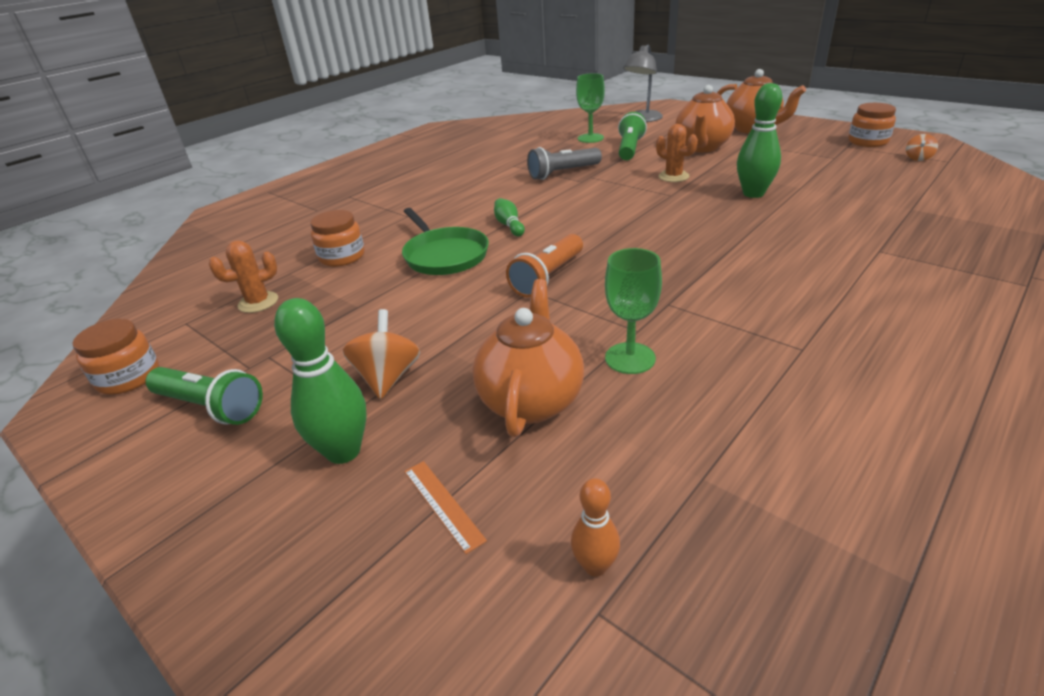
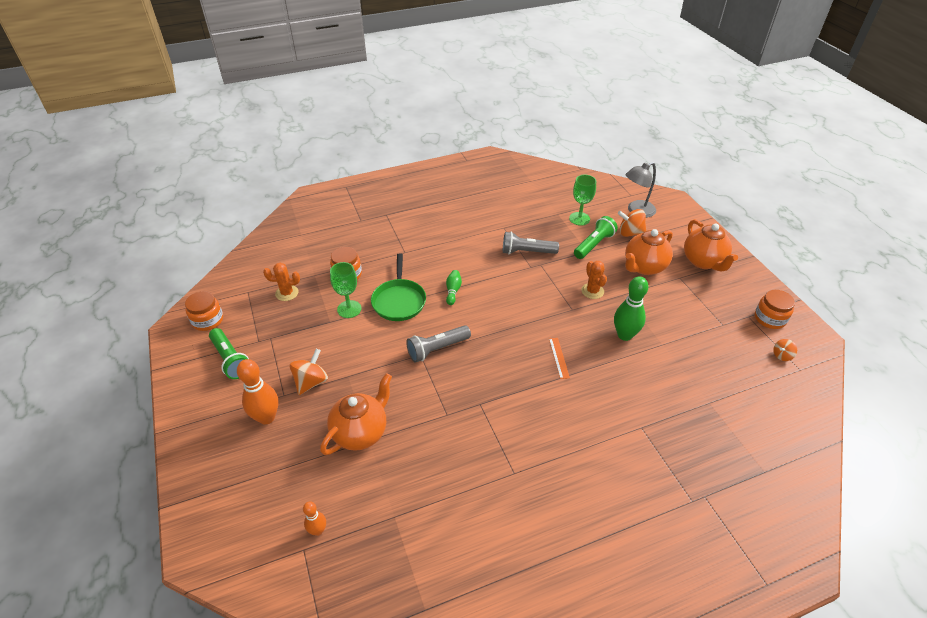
camera: 25 degrees right, 10 degrees up
(343, 451) = (266, 417): green bowling pin -> orange bowling pin
(443, 504) = (285, 468): orange ruler -> orange ruler (559, 358)
(548, 277) = (437, 349): orange flashlight -> grey flashlight
(630, 358) = (426, 431): green goblet -> green goblet (349, 309)
(655, 132) = (630, 233): none -> orange spinning top

